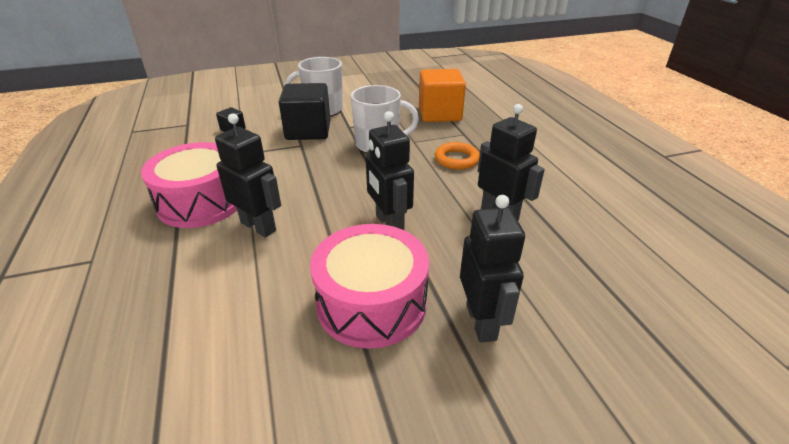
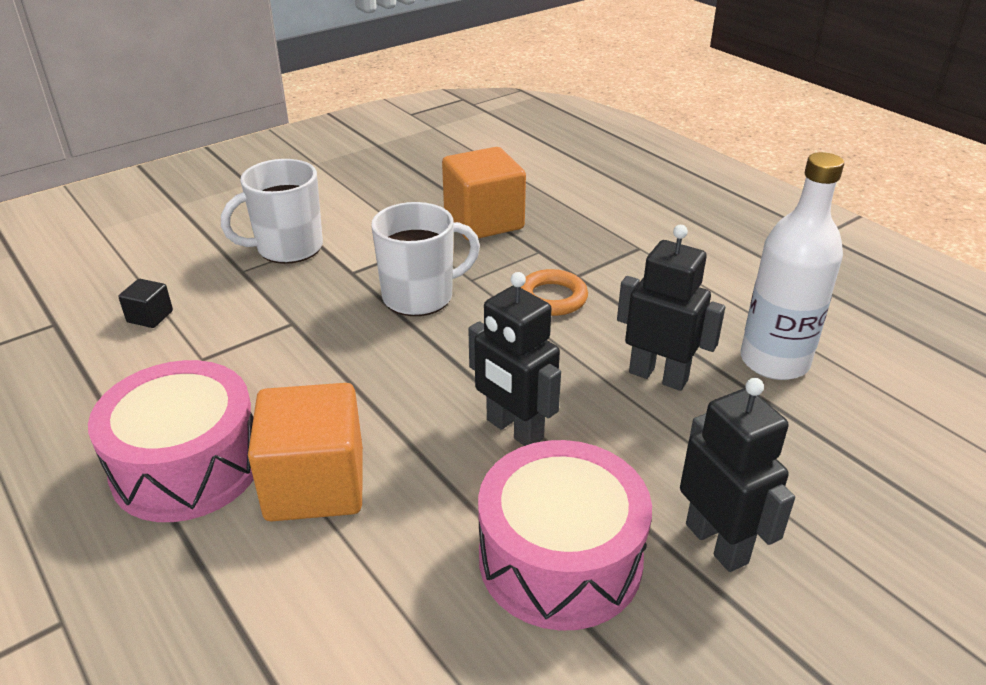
camera: 20 degrees left, 0 degrees up
(258, 226) = (315, 485): black robot -> orange cube
(308, 131) = (288, 293): black cube -> none
(586, 223) = (774, 361): none -> white bottle

